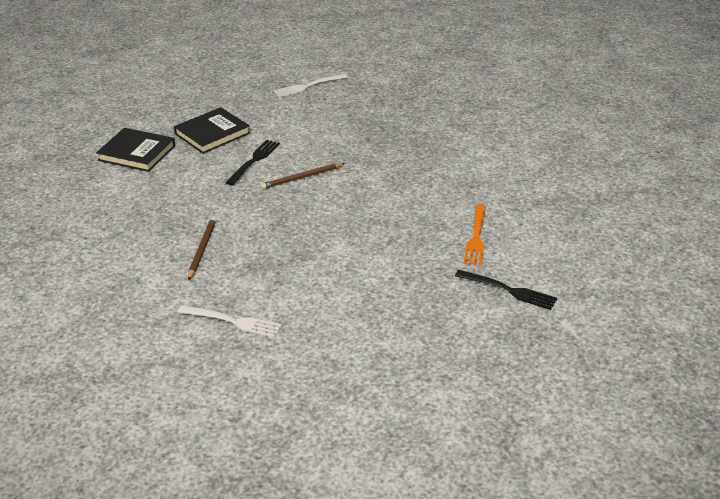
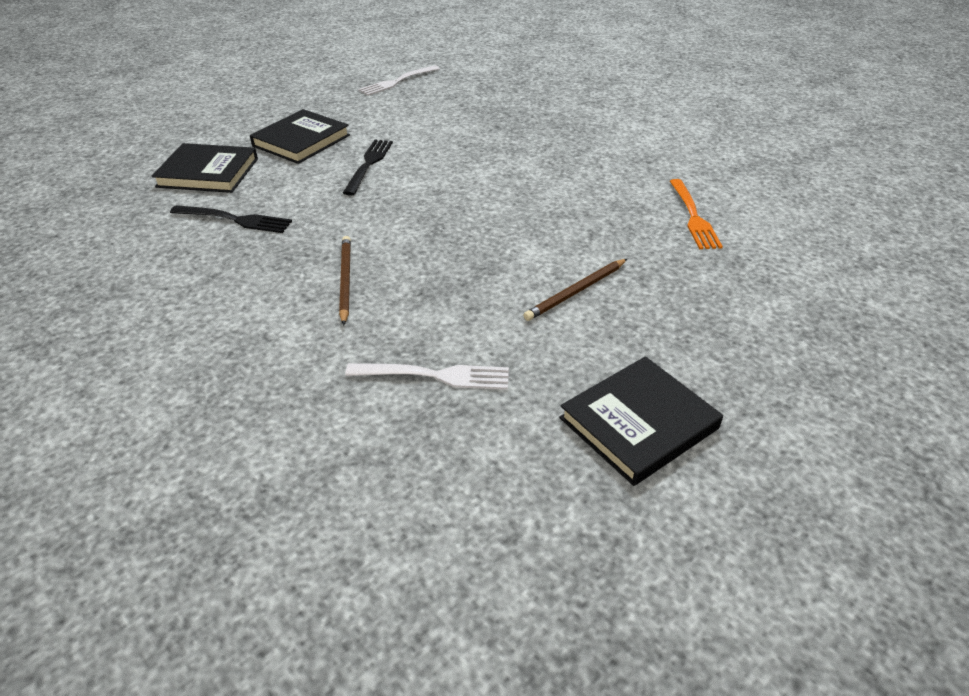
camera: 15 degrees left, 5 degrees up
(302, 178) = (439, 176): brown pencil -> brown pencil (576, 292)
(346, 371) = (638, 423): none -> black book
(508, 290) = (777, 274): black fork -> black fork (235, 219)

